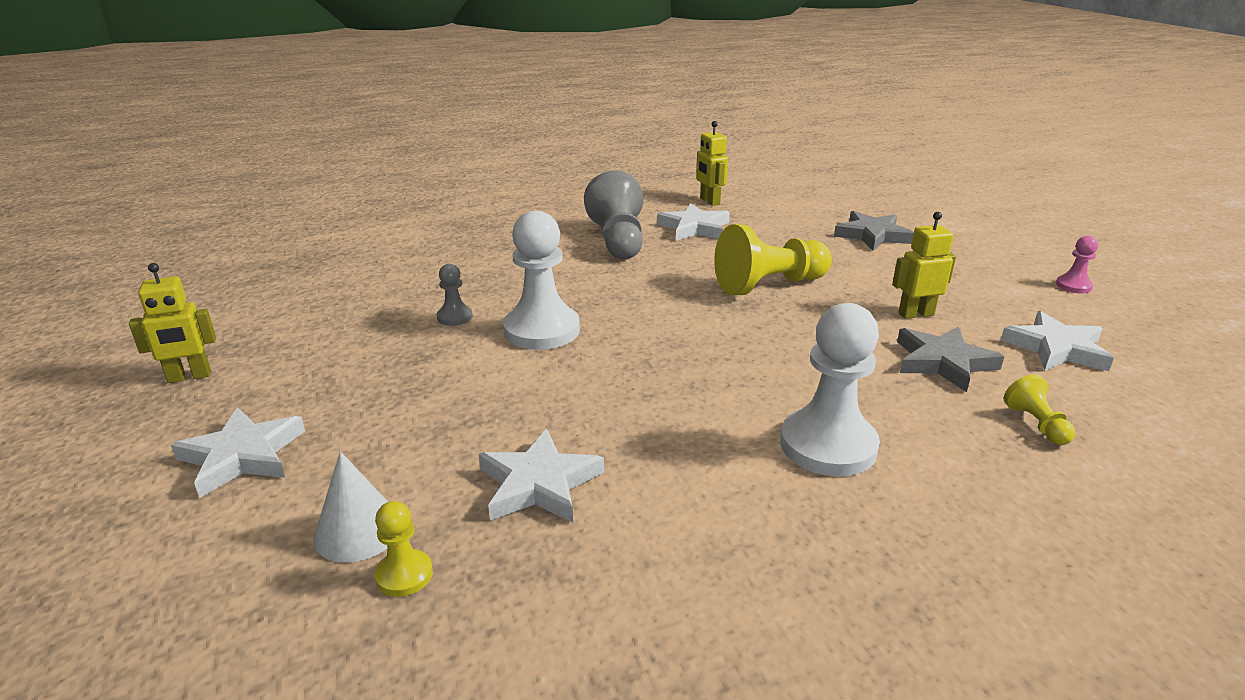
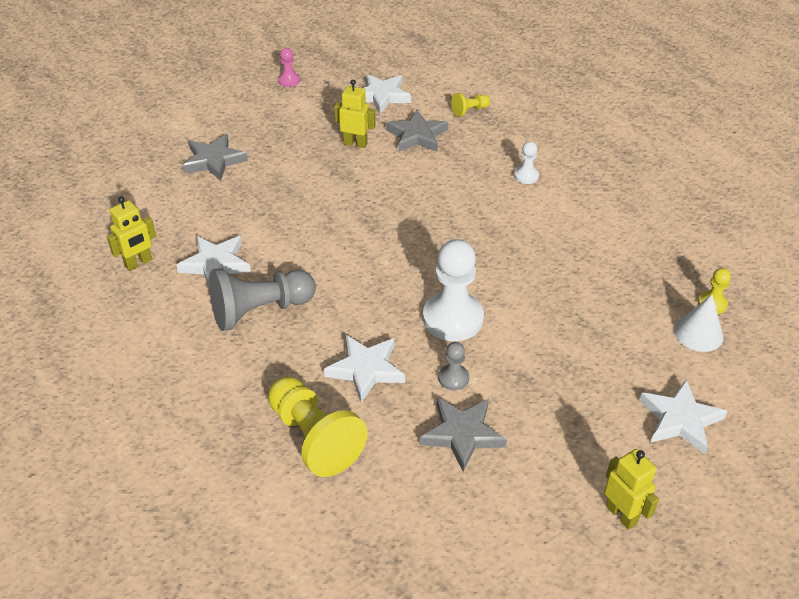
camera: 105 degrees left, 15 degrees up
(381, 310) = (462, 434): none -> grey star
(539, 484) = (620, 274): white star -> white star (366, 369)
(769, 285) = (330, 209): yellow pawn -> yellow pawn (314, 437)
(828, 445) = (526, 176): white pawn -> white pawn, size x0.48
(915, 314) = (355, 143): yellow robot -> yellow robot turned 135 degrees clockwise

